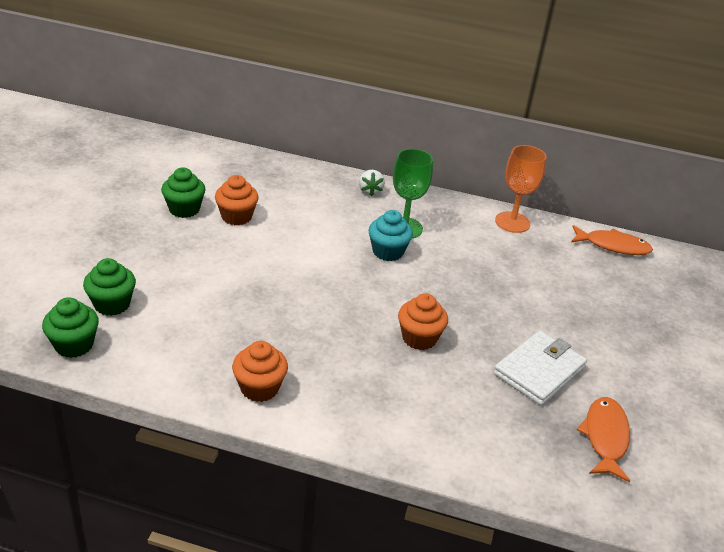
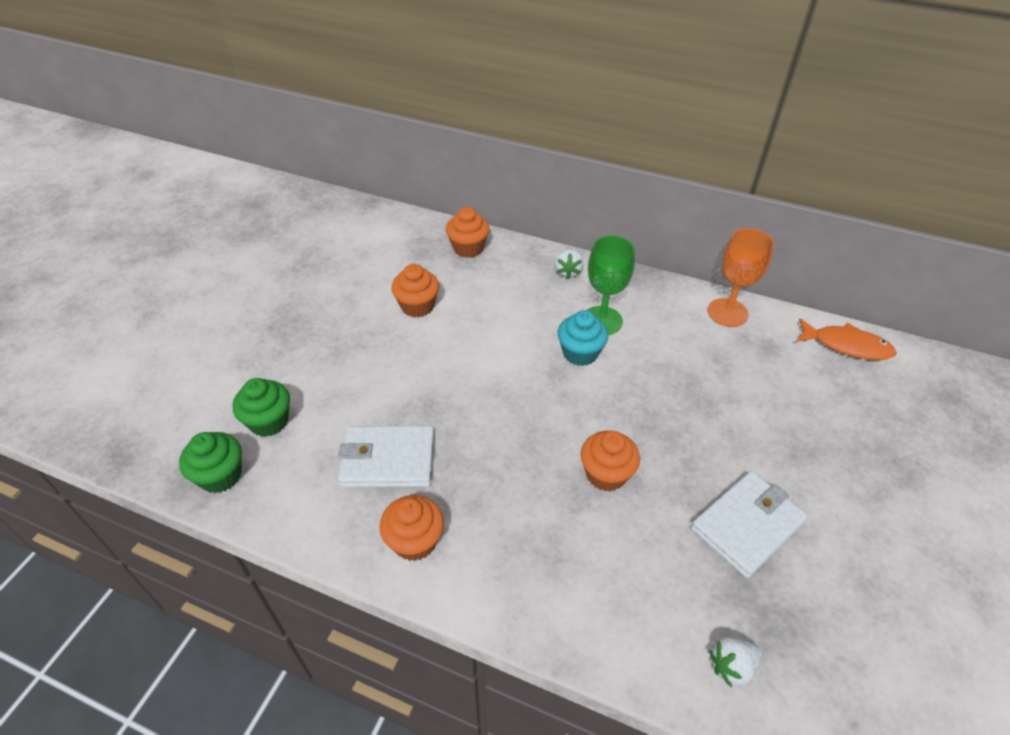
camera: 10 degrees right, 10 degrees up
(184, 209) = (363, 297): green cupcake -> none
(227, 331) = (388, 460): none -> white wallet
(277, 172) = (468, 248): none -> orange cupcake
(533, 463) = (731, 666): none -> white strawberry
(605, 437) = (825, 630): orange fish -> none

